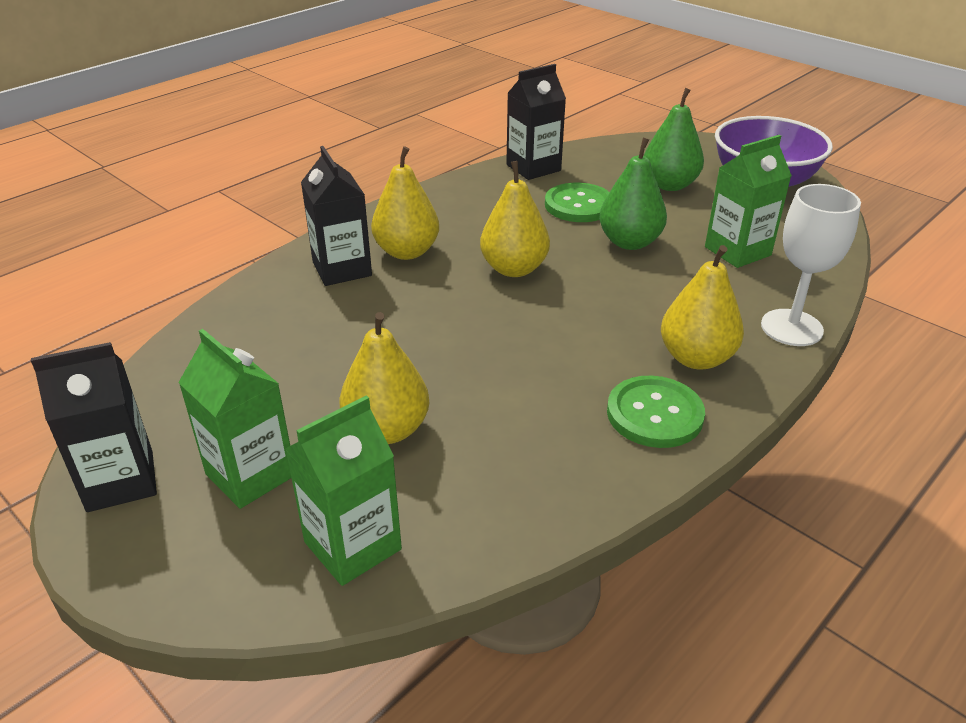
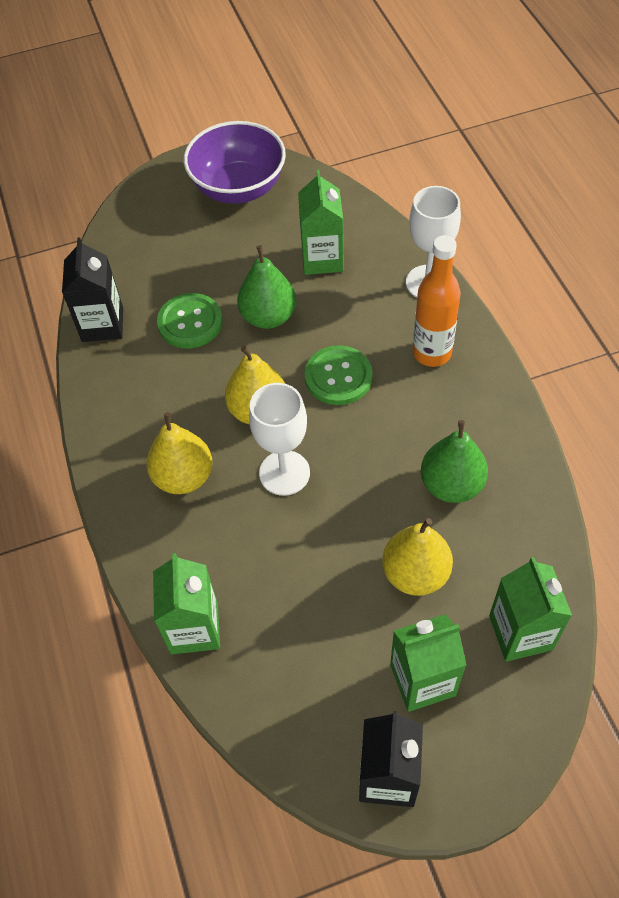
camera: 60 degrees left, 20 degrees up
(248, 305) = (194, 628): none -> green carton
(342, 269) = (180, 536): black carton -> none
(453, 305) = (284, 473): none -> white goblet
(654, 414) = (476, 406): green button -> green button (338, 377)
(669, 185) = (200, 247): green pear -> green pear (451, 485)
(696, 358) = (432, 353): yellow pear -> orange bottle

